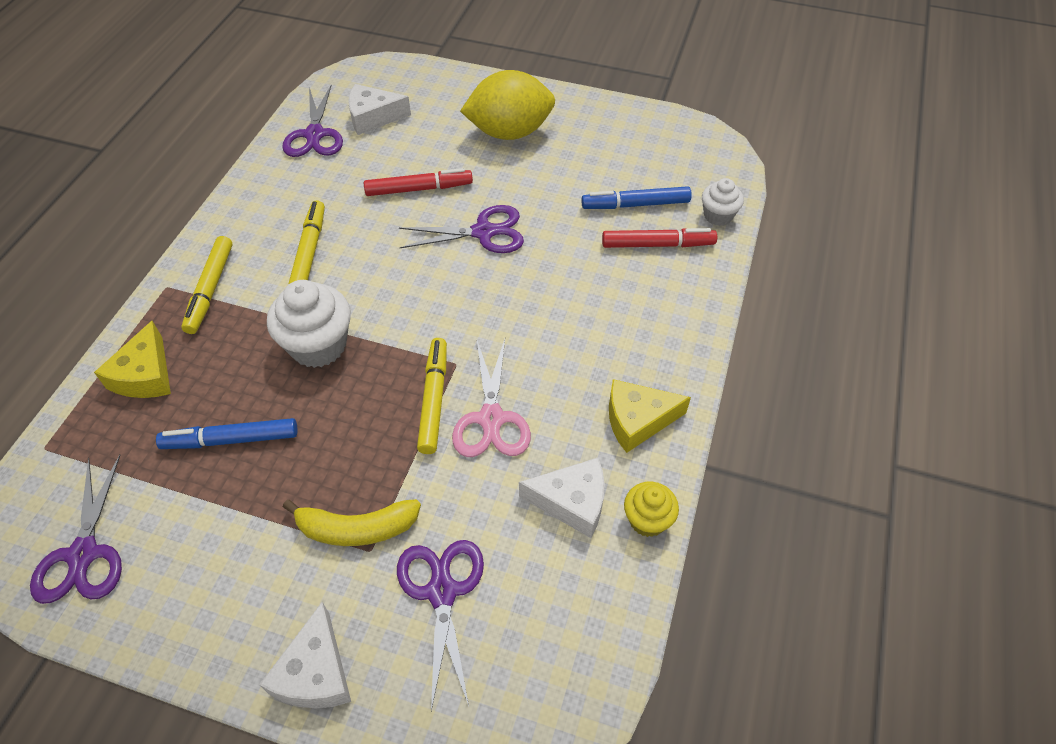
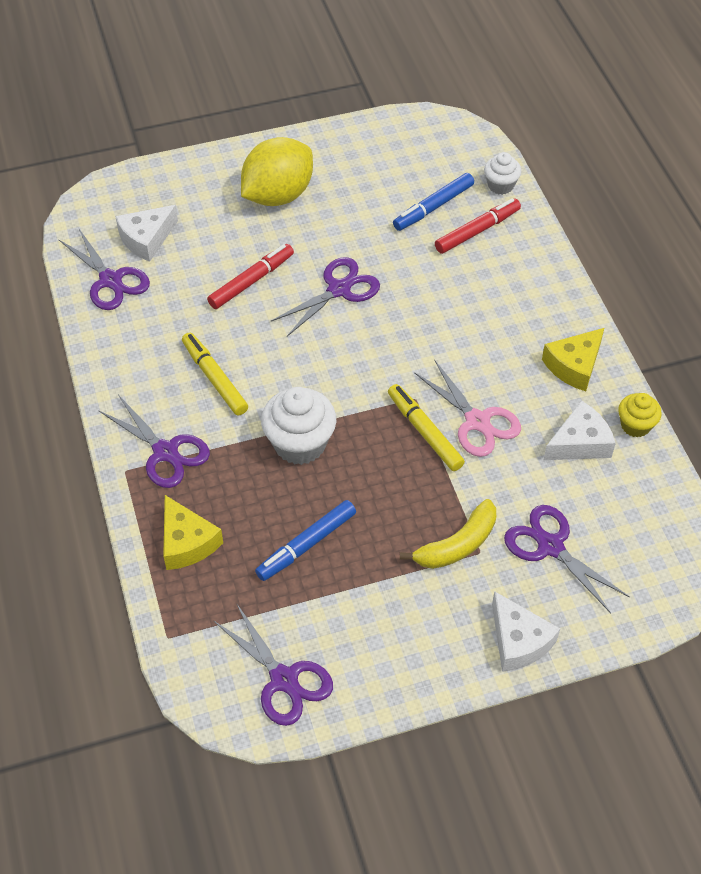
camera: 35 degrees left, 0 degrees up
(210, 289) = (165, 452): yellow marker -> purple scissors

